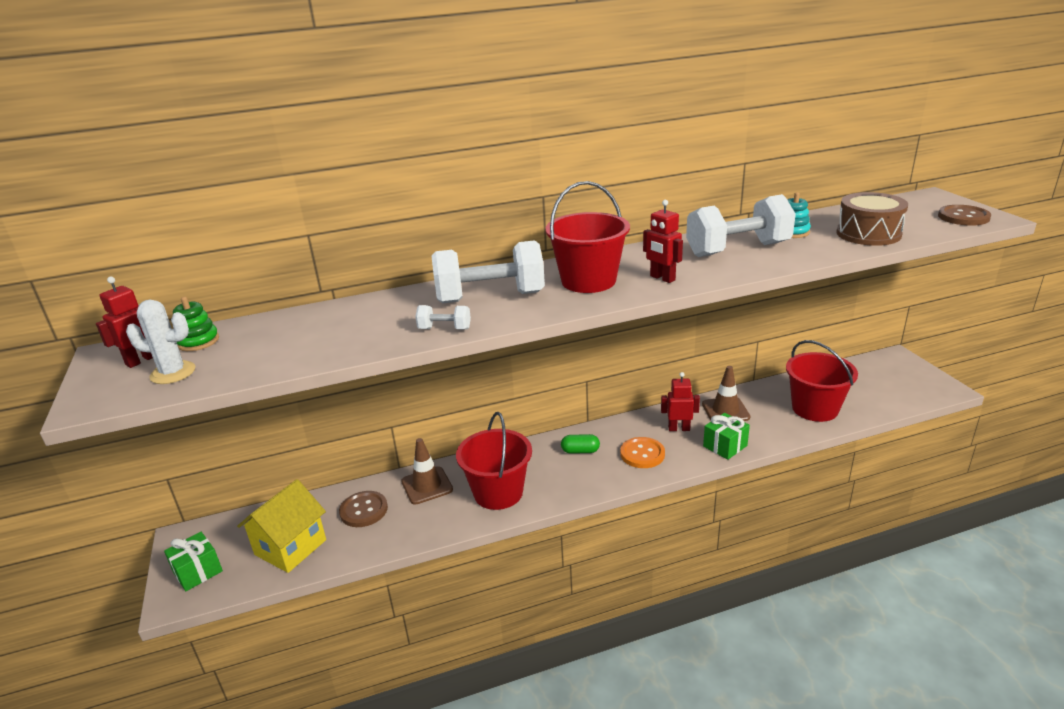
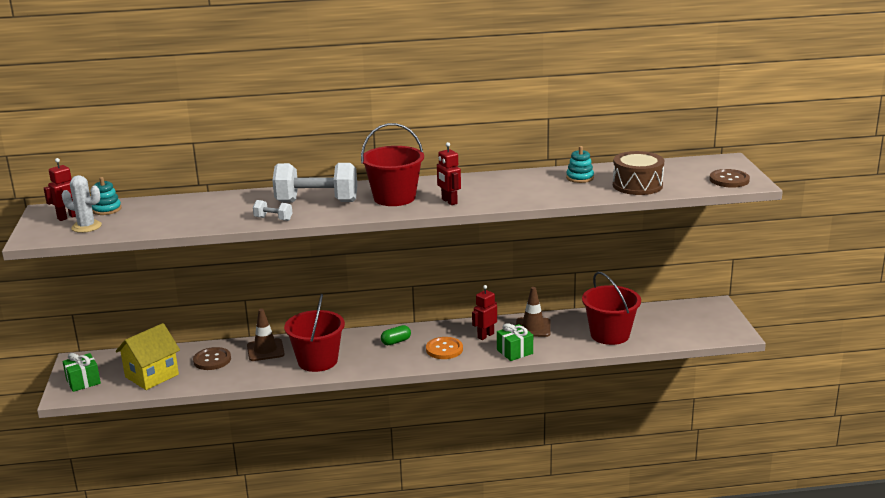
camera: 10 degrees right, 5 degrees down
(198, 341) = (106, 209): green stacking toy -> turquoise stacking toy
(580, 451) = (396, 342): green capsule -> green capsule turned 45 degrees counterclockwise
(679, 428) = (485, 335): red robot -> red robot turned 60 degrees counterclockwise
(738, 250) = (524, 187): white dumbbell -> none

